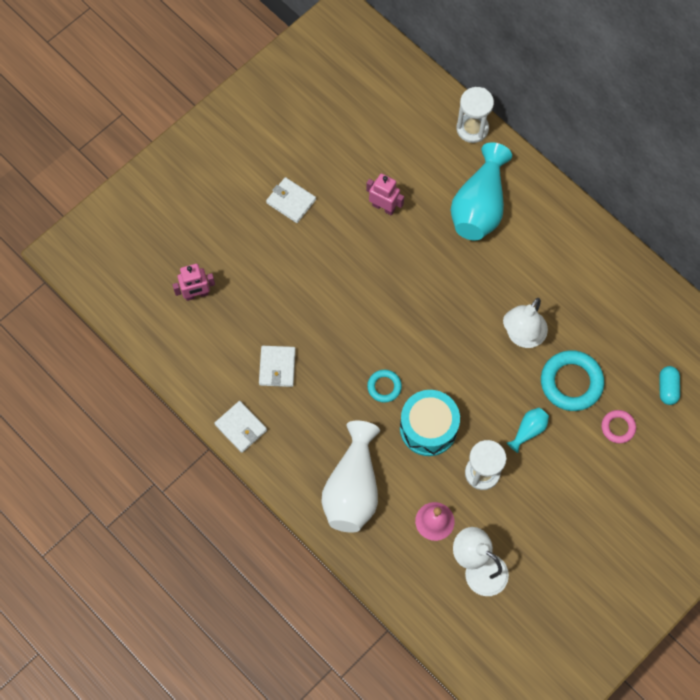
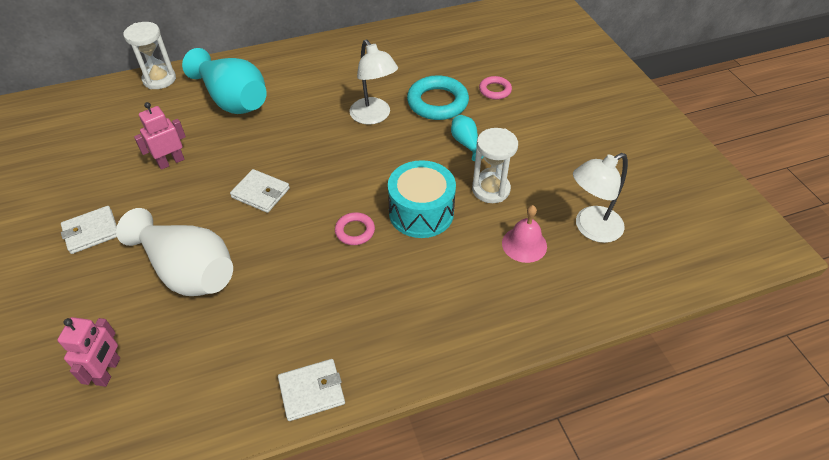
camera: 65 degrees left, 20 degrees down
(277, 367) = (264, 320): white wallet -> white wallet (261, 193)
(352, 488) = (452, 303): white vase -> white vase (188, 271)
(384, 387) = (355, 231): turquoise ring -> pink ring
(667, 388) = (477, 54): turquoise capsule -> none

